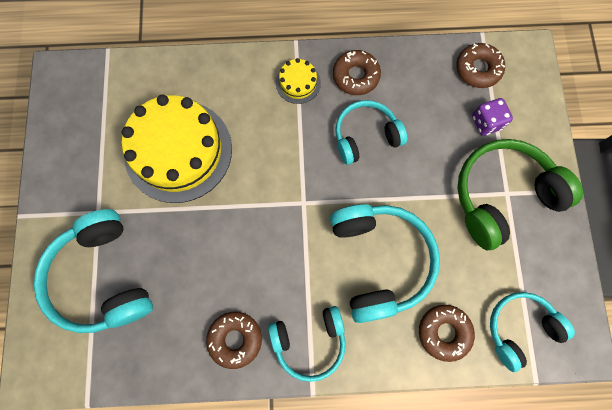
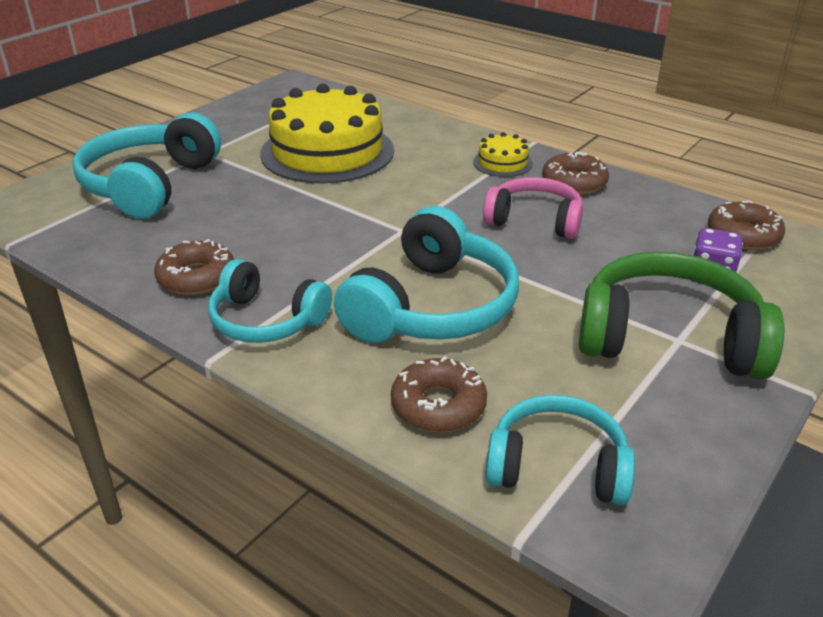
camera: 40 degrees right, 40 degrees down
(365, 136) = (534, 220): turquoise headphones -> pink headphones

